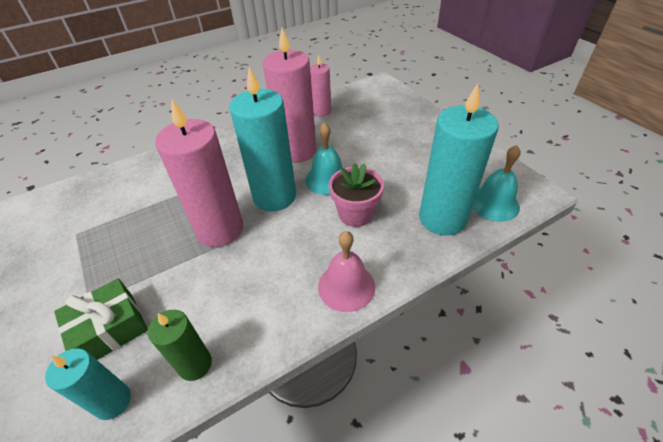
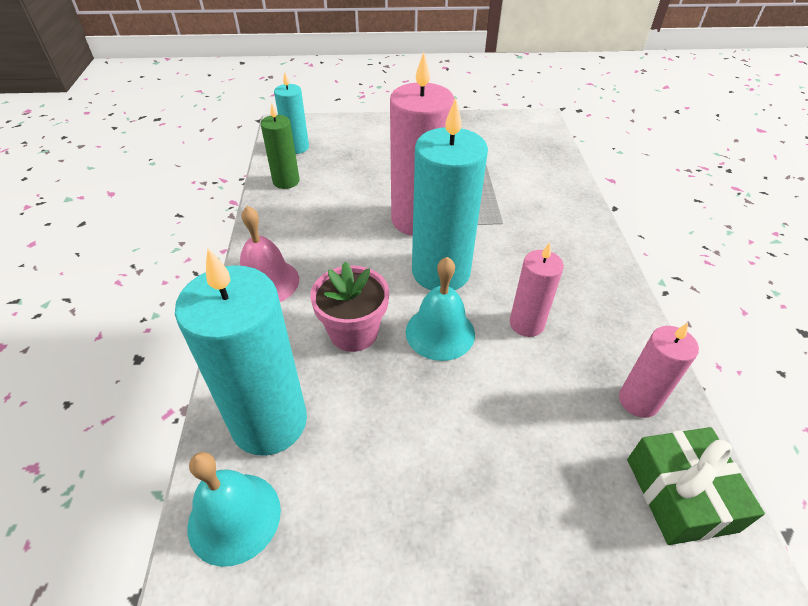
camera: 115 degrees right, 0 degrees up
(110, 329) = (356, 150): green gift -> green gift (680, 494)
(297, 151) = (526, 324): pink candle -> pink candle, size x0.54

